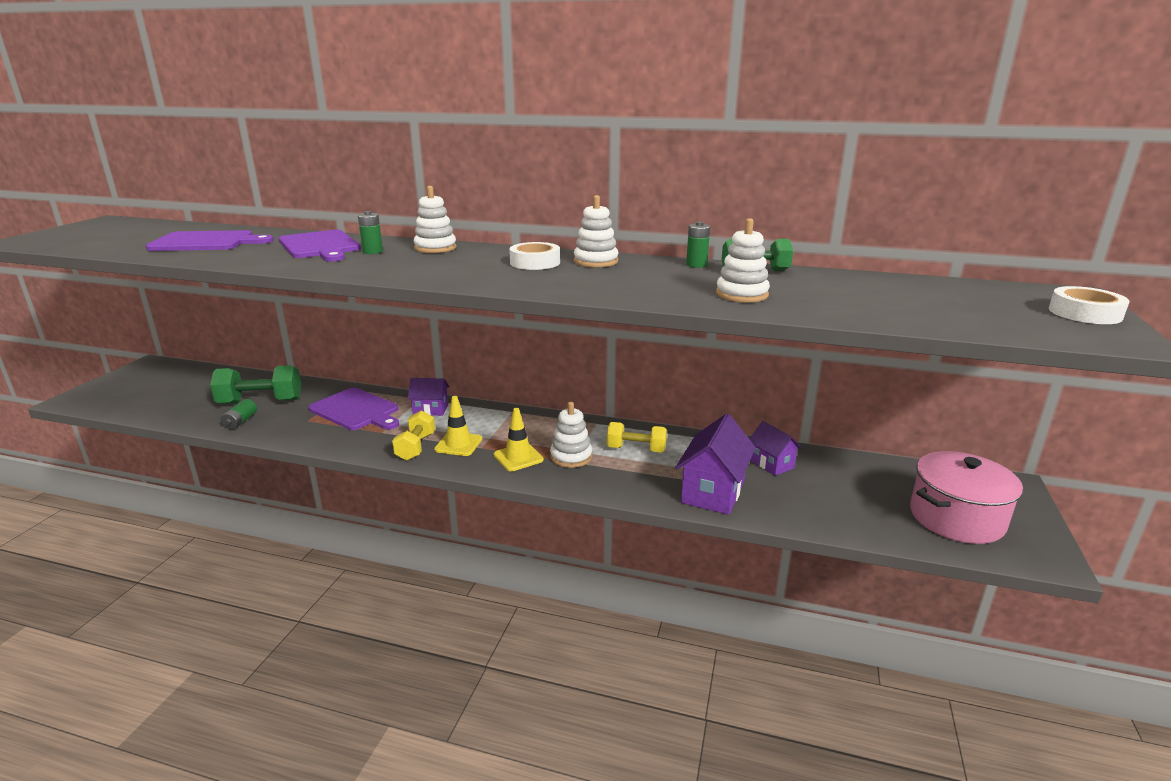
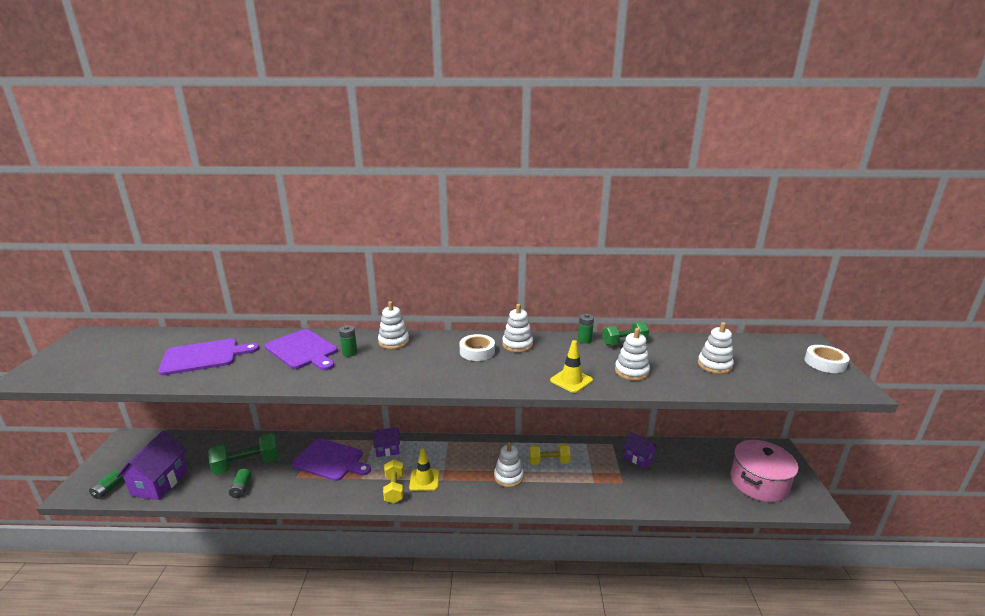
camera: 15 degrees left, 0 degrees up
(105, 403) = (108, 489): none -> green battery
(518, 457) = (472, 484): yellow traffic cone -> yellow traffic cone (571, 380)
(713, 492) = (613, 490): purple house -> purple house (160, 483)
(882, 300) = (714, 365): none -> white stacking toy

